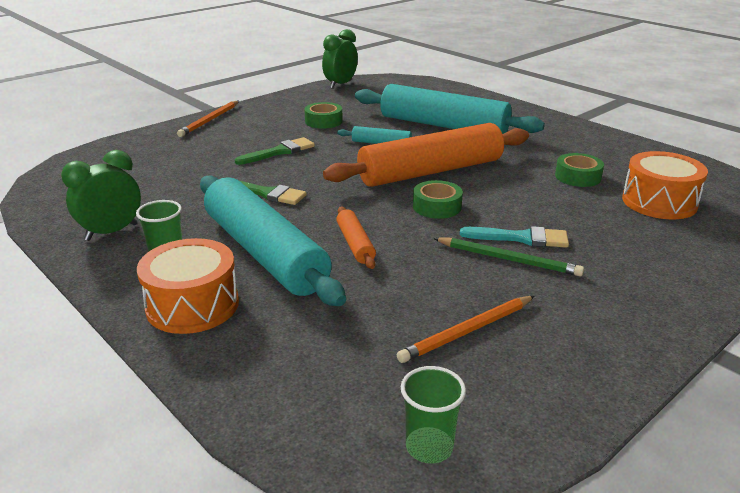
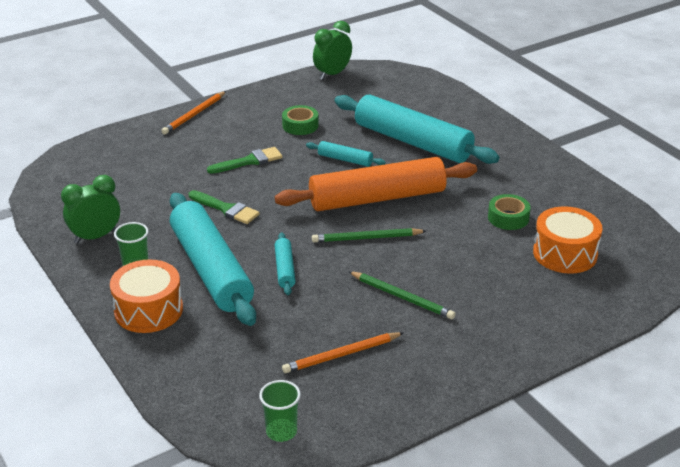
camera: 10 degrees right, 5 degrees up
(355, 244) = (284, 269): orange rolling pin -> turquoise rolling pin
(437, 206) = (366, 238): green tape -> green pencil
(521, 238) = (423, 278): turquoise brush -> none

